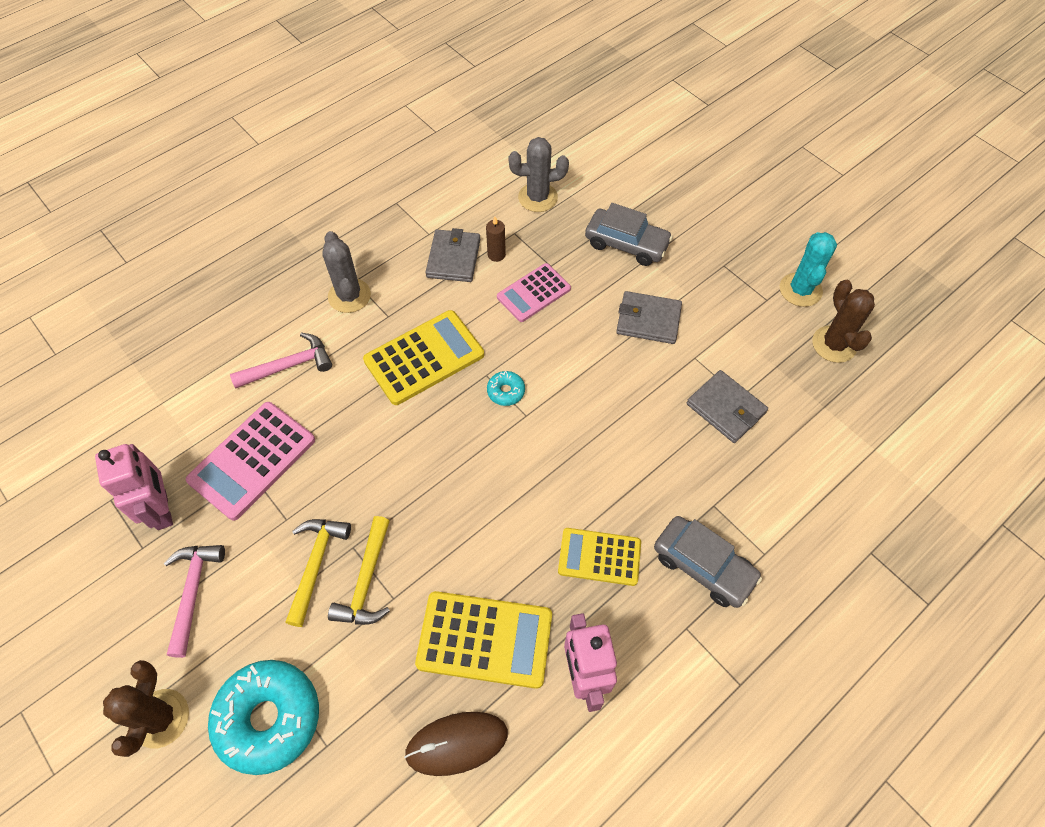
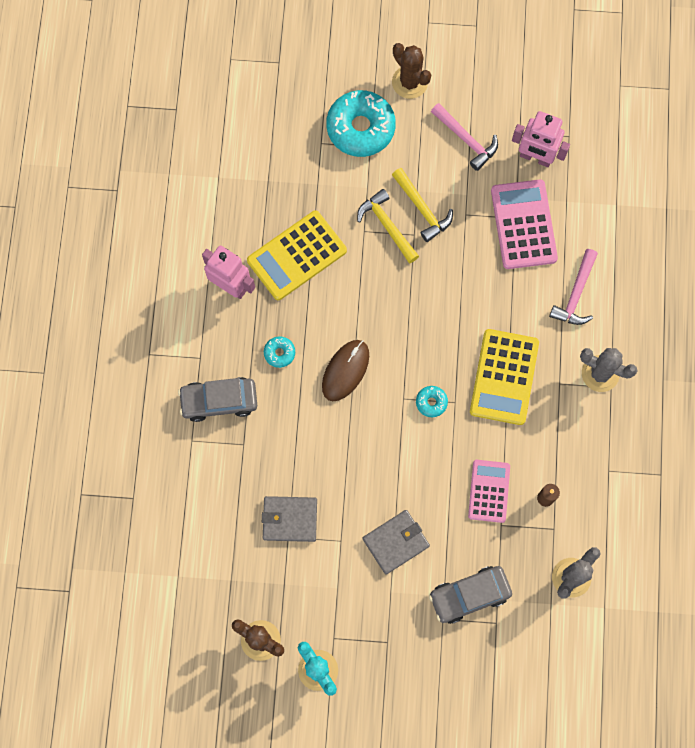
camera: 135 degrees right, 15 degrees up
(453, 258) = (569, 467): grey wallet -> none
(456, 743) = (262, 199): brown mouse -> brown mouse (345, 371)
(599, 557) = (279, 353): yellow calculator -> turquoise donut

